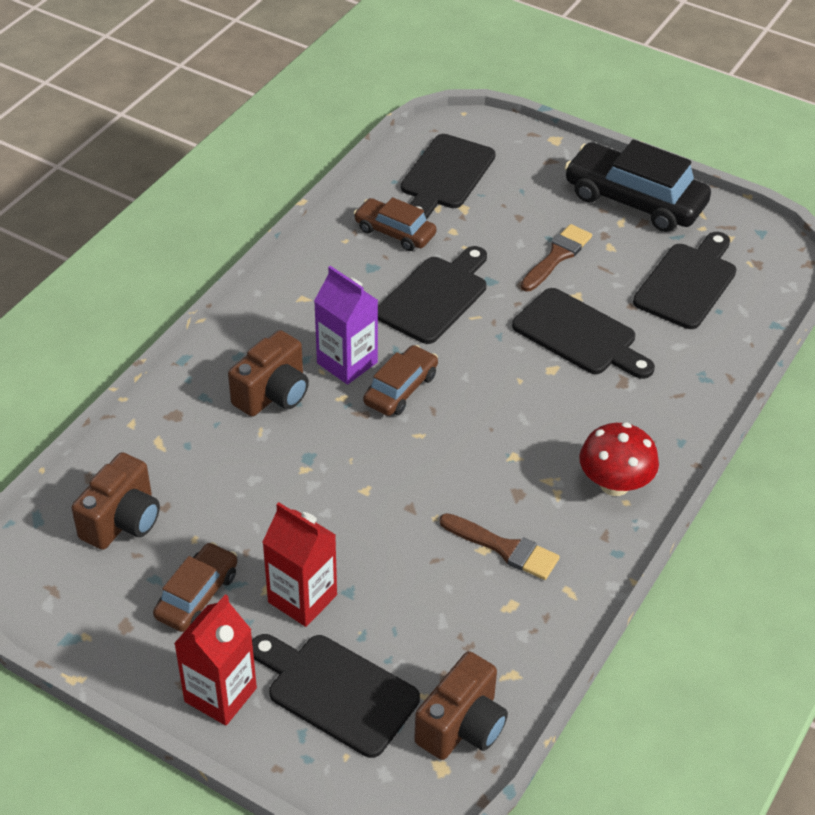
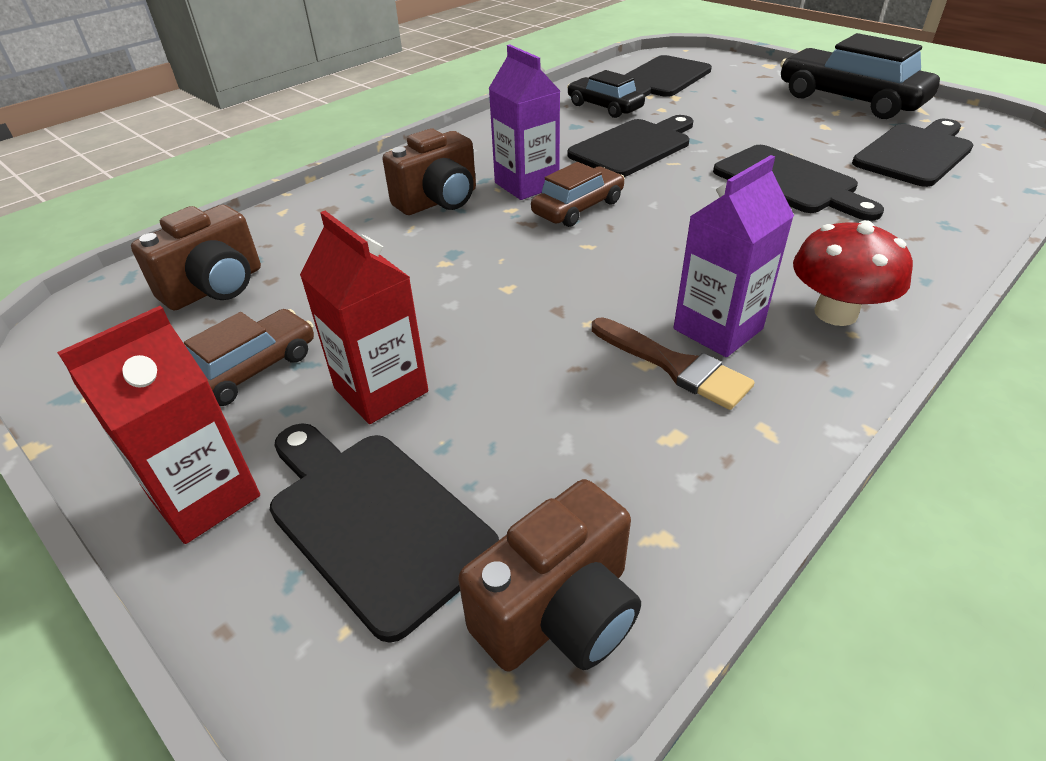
camera: 15 degrees right, 5 degrees down
(395, 232) = (604, 107): brown car -> black car
(531, 511) = (718, 329): none -> purple carton
(557, 256) = (767, 129): brown brush -> none

